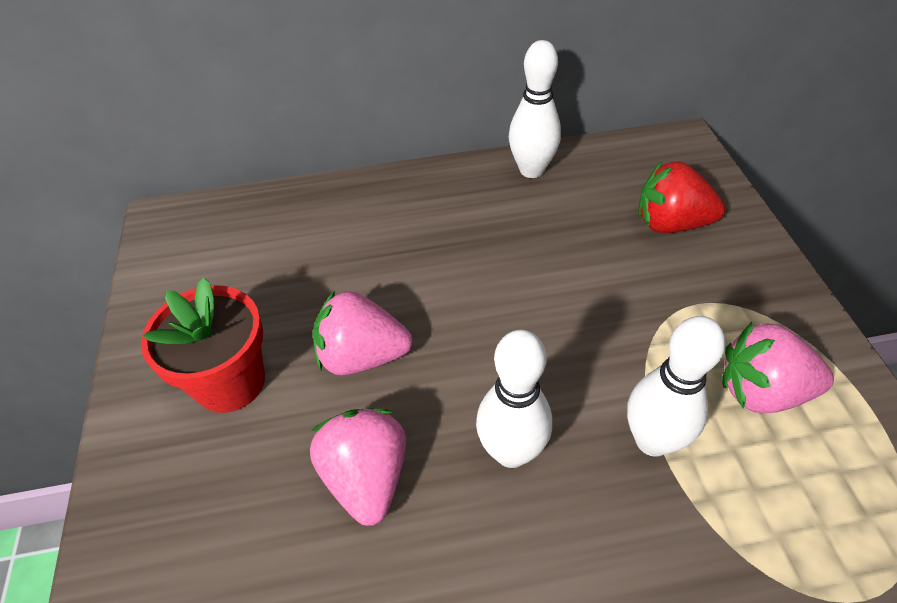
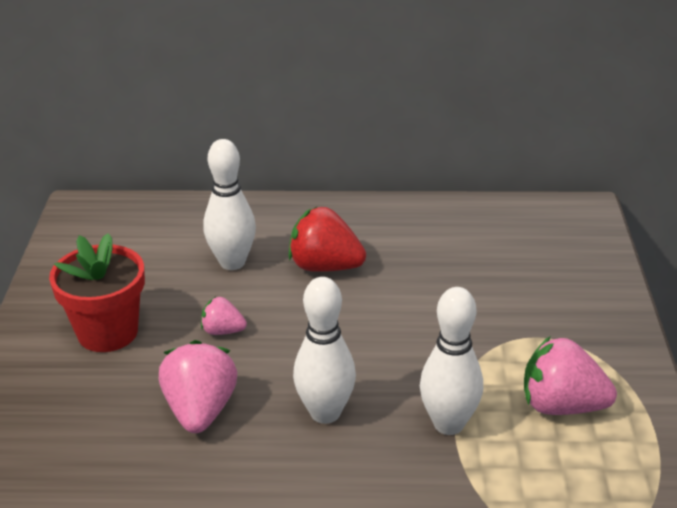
camera: 10 degrees right, 15 degrees down
(362, 356) = (223, 331): pink strawberry -> pink strawberry, size x0.55
(531, 170) = (426, 214): white bowling pin -> white bowling pin (232, 262)
(670, 224) = (539, 273): red strawberry -> red strawberry (325, 267)

